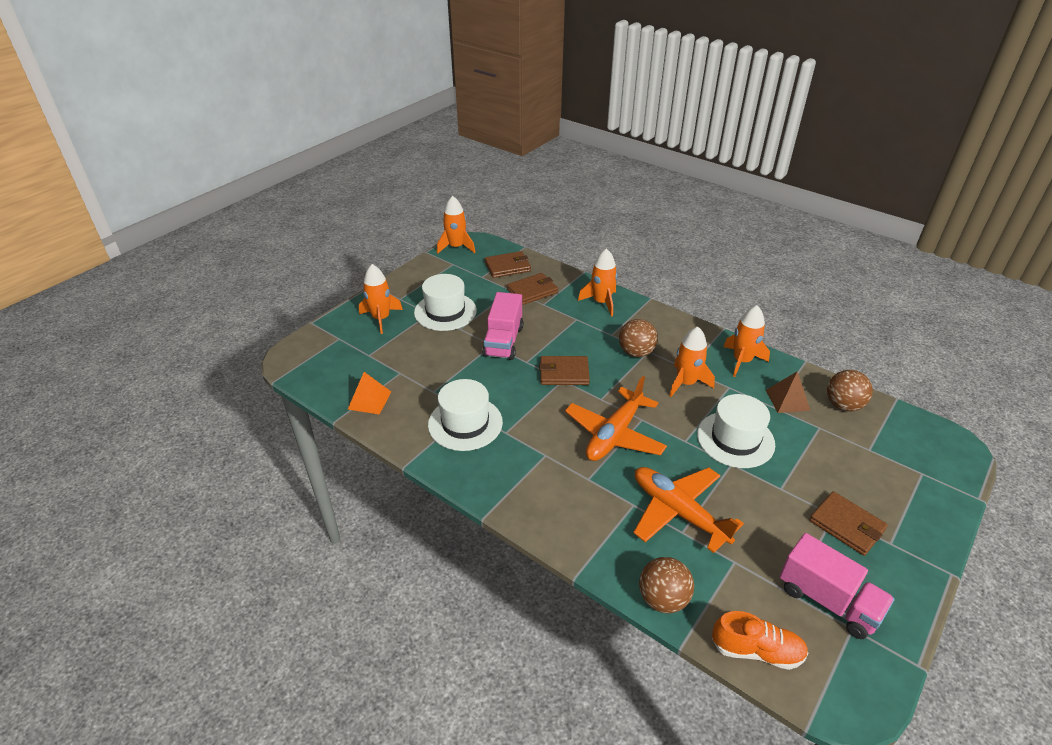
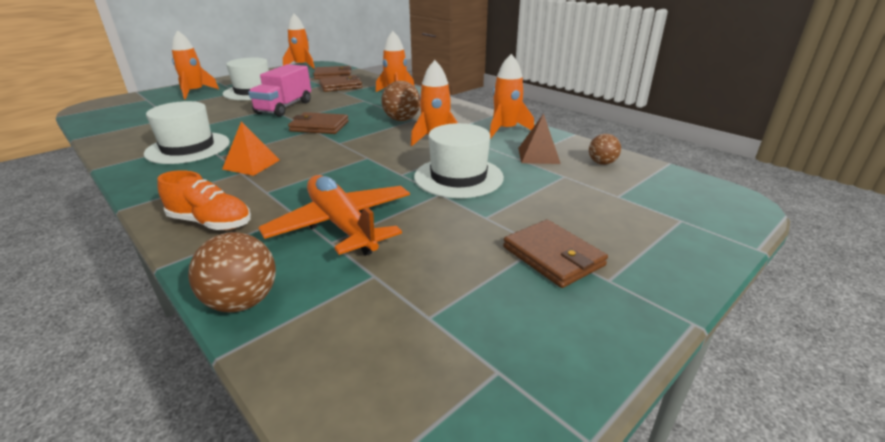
camera: 10 degrees right, 10 degrees down
(369, 400) = (121, 130): orange pyramid -> orange pyramid (251, 164)
(614, 434) = (328, 165): orange plane -> none
(756, 650) = (322, 380): orange shoe -> orange shoe (211, 223)
(828, 600) = (478, 332): pink truck -> none
(843, 405) = (602, 163): brown ball -> brown ball, size x0.63

